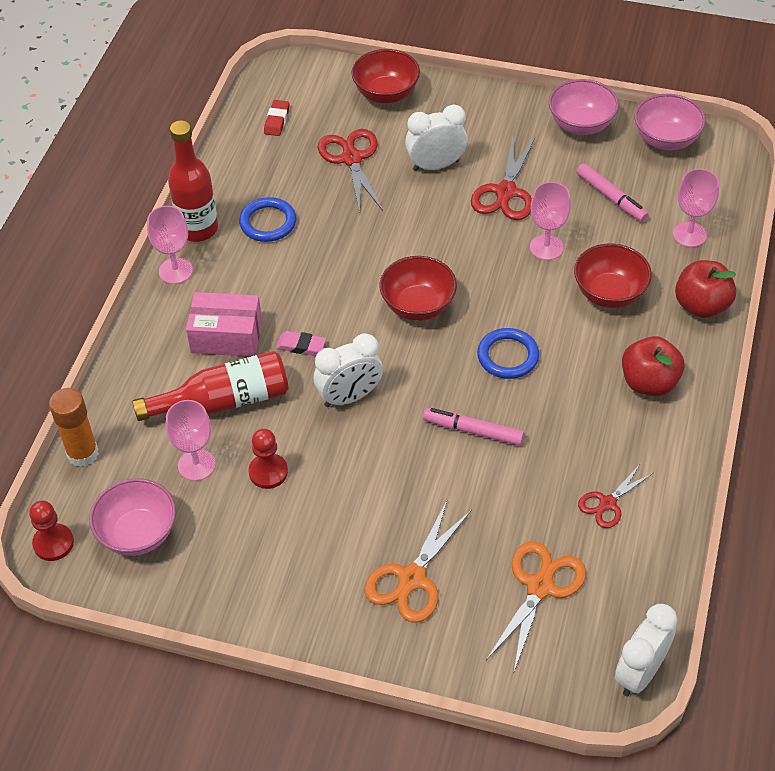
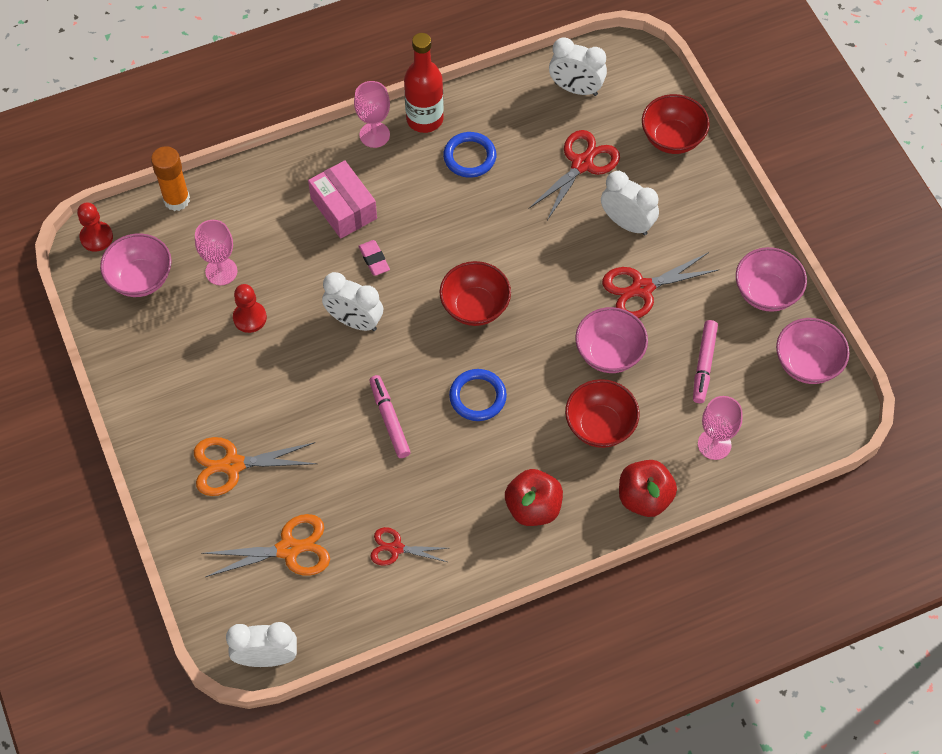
camera: 50 degrees right, 10 degrees up
(223, 401) = (286, 248): red bottle -> none
(277, 120) = (576, 89): red eraser -> white clock
(546, 247) = (609, 353): pink goblet -> pink bowl

